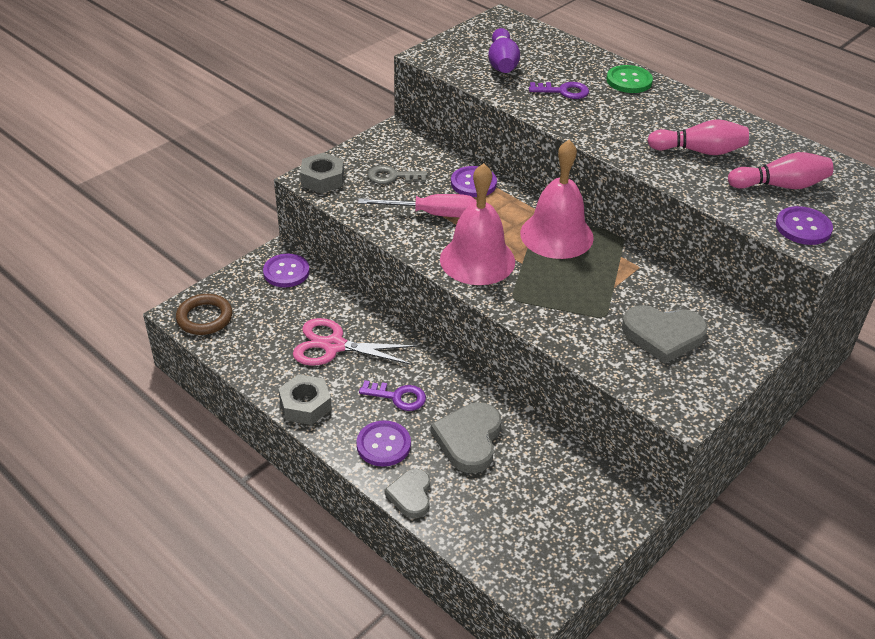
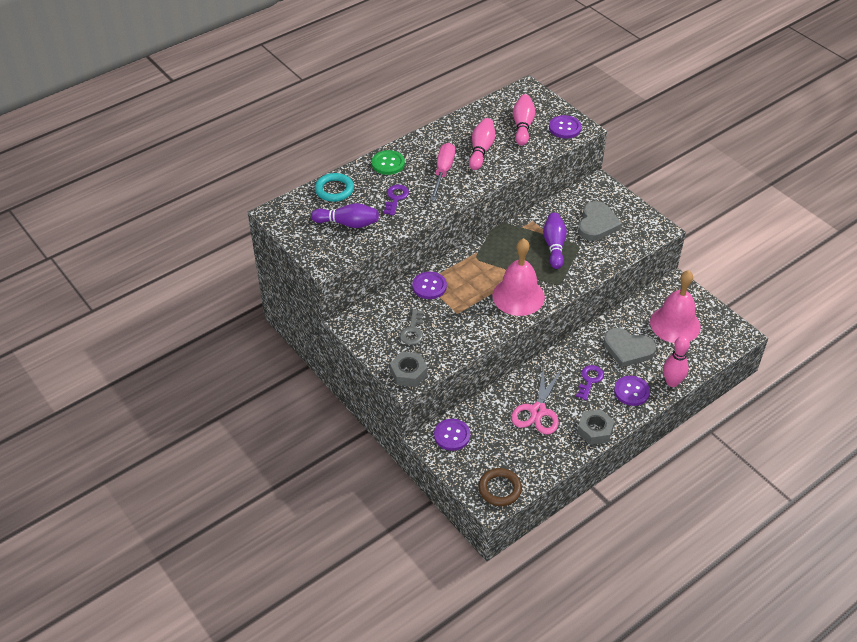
camera: 80 degrees left, 5 degrees up
(411, 495) = (672, 382): grey heart -> pink bowling pin
(432, 214) = (463, 313): pink screwdriver -> pink screwdriver (443, 172)
(556, 235) = (496, 253): pink bell -> pink bell (675, 324)
(560, 49) = (334, 190): none -> turquoise ring
(593, 290) = (554, 246): none -> purple bowling pin

